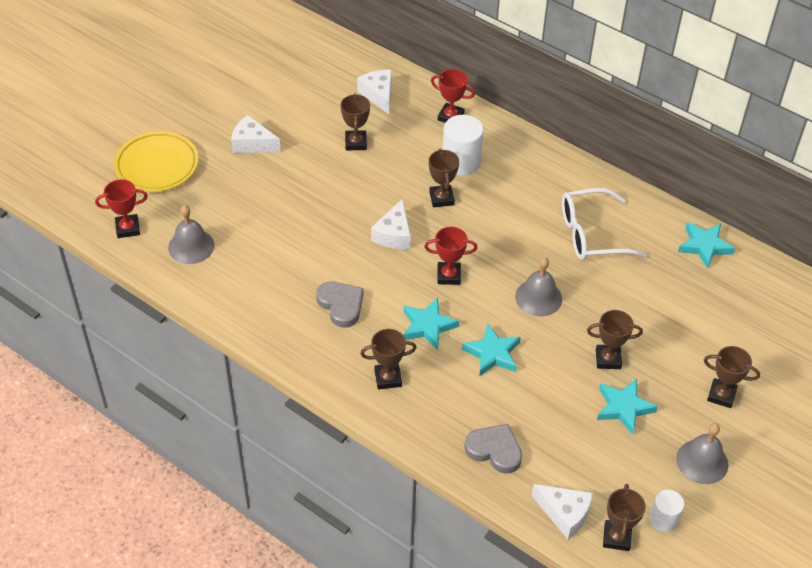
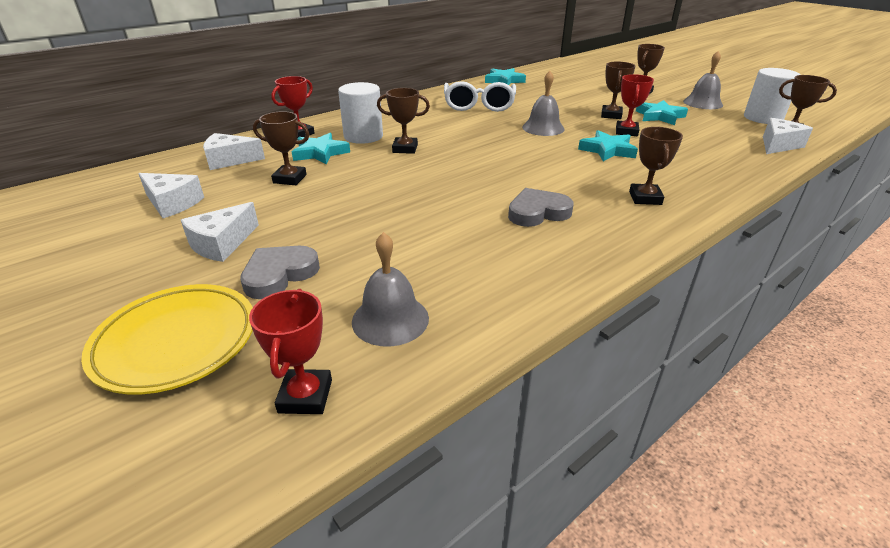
camera: 75 degrees left, 15 degrees down
(394, 234) = (441, 174): white cheese -> white cheese (172, 203)
(428, 326) = (573, 172): turquoise star -> turquoise star (320, 153)
(448, 276) = (508, 156): red trophy -> red trophy (626, 132)
(494, 450) = (722, 161): grey heart -> grey heart (279, 274)
(663, 519) = (763, 118): white cylinder -> white cylinder, size x1.66

